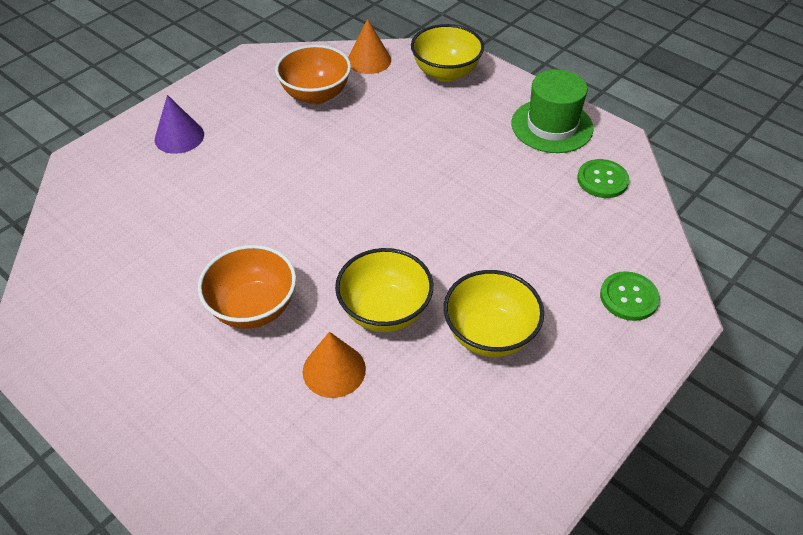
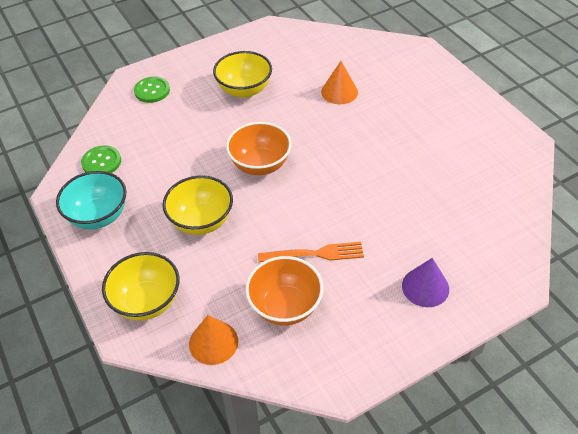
camera: 160 degrees left, 0 degrees up
(253, 308) = (380, 132): orange bowl -> orange bowl (260, 165)
(301, 141) = (315, 254): none -> orange fork
(385, 311) = (299, 113): yellow bowl -> yellow bowl (201, 221)
(552, 126) = (98, 216): green hat -> turquoise bowl

